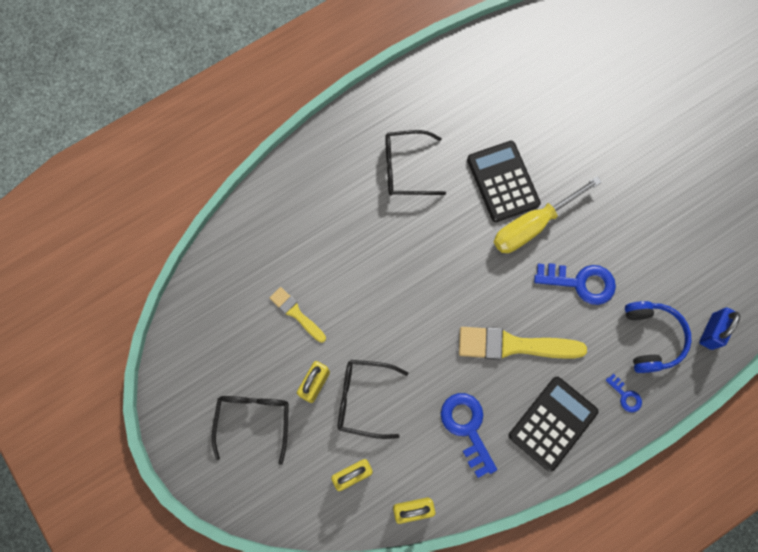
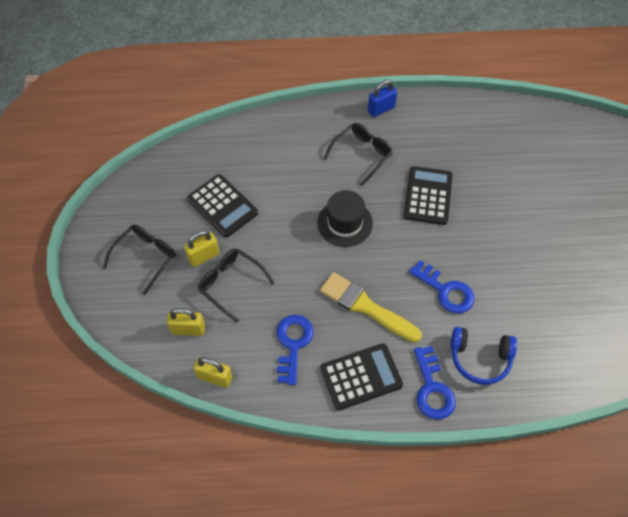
camera: 30 degrees right, 15 degrees down
(296, 313) = (222, 206): yellow brush -> black calculator
(406, 168) = (361, 154): black glasses -> black glasses turned 105 degrees clockwise
(437, 261) = (344, 223): none -> black hat
(533, 225) = (432, 234): yellow screwdriver -> none
(625, 395) = (432, 388): blue key -> blue key, size x1.96
(651, 338) = (479, 358): blue headphones -> blue headphones turned 75 degrees clockwise
(711, 331) = (534, 380): blue padlock -> blue padlock (381, 109)

